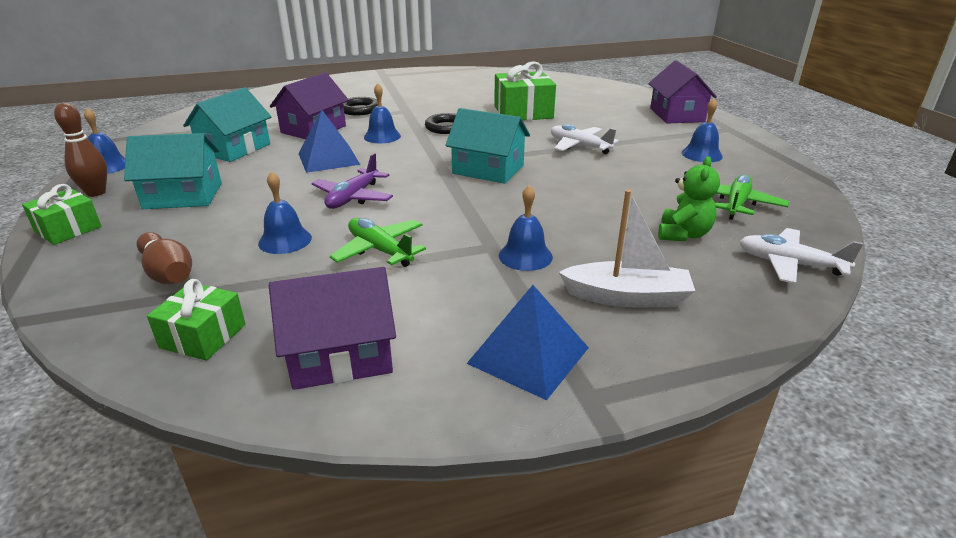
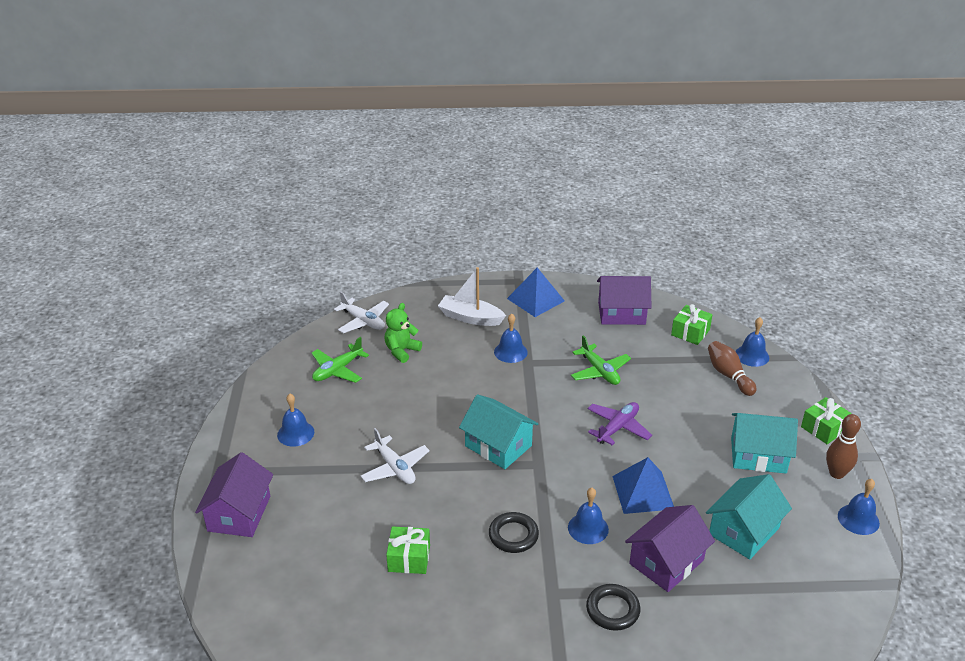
camera: 165 degrees left, 5 degrees up
(285, 240) = (663, 390): blue bell -> blue bell (752, 355)
(523, 112) = (409, 558): green gift -> green gift, size x0.61

